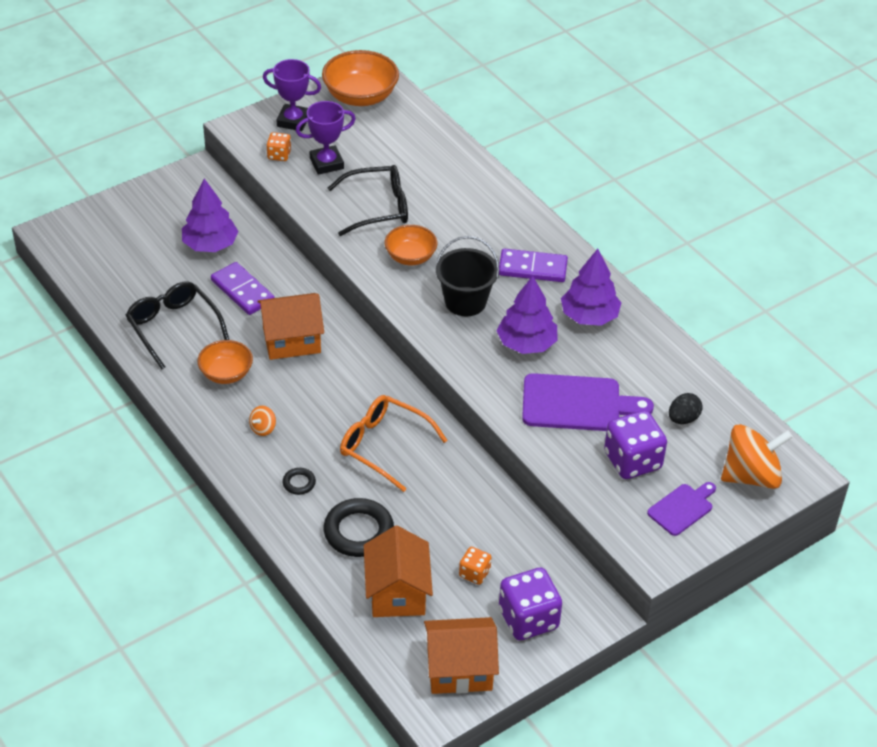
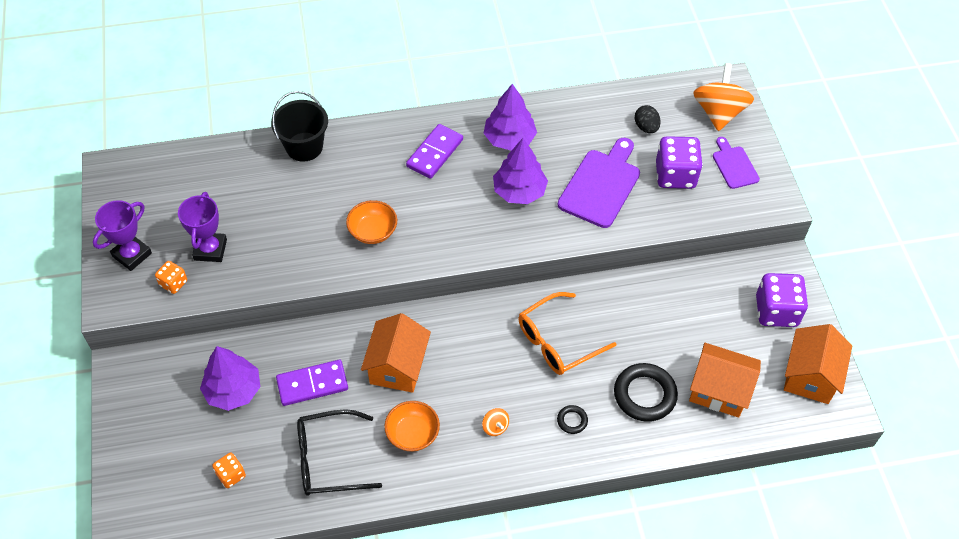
camera: 65 degrees left, 10 degrees up
(360, 96) = (134, 190): orange bowl -> none
(377, 208) = (295, 232): black glasses -> none
(465, 301) = (449, 213): black bucket -> black bucket (304, 147)
(474, 573) = (719, 329): orange dice -> orange dice (231, 475)

